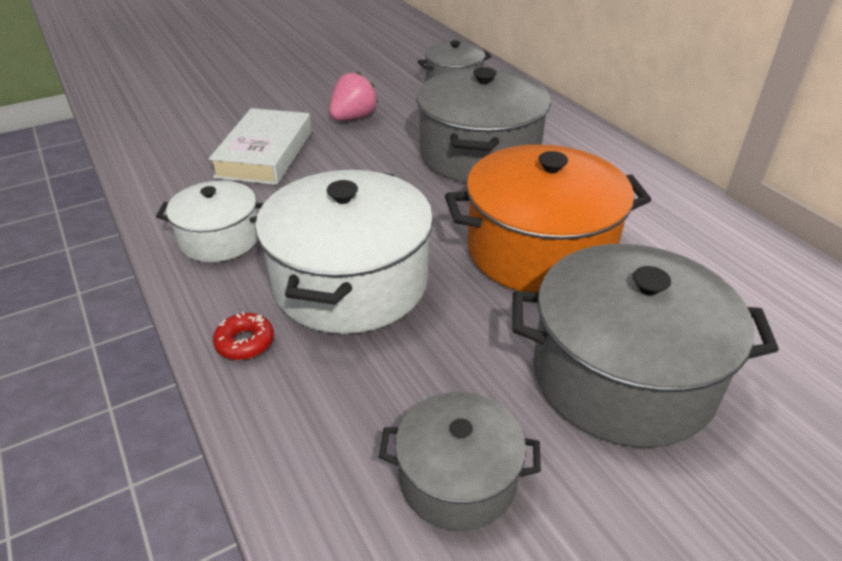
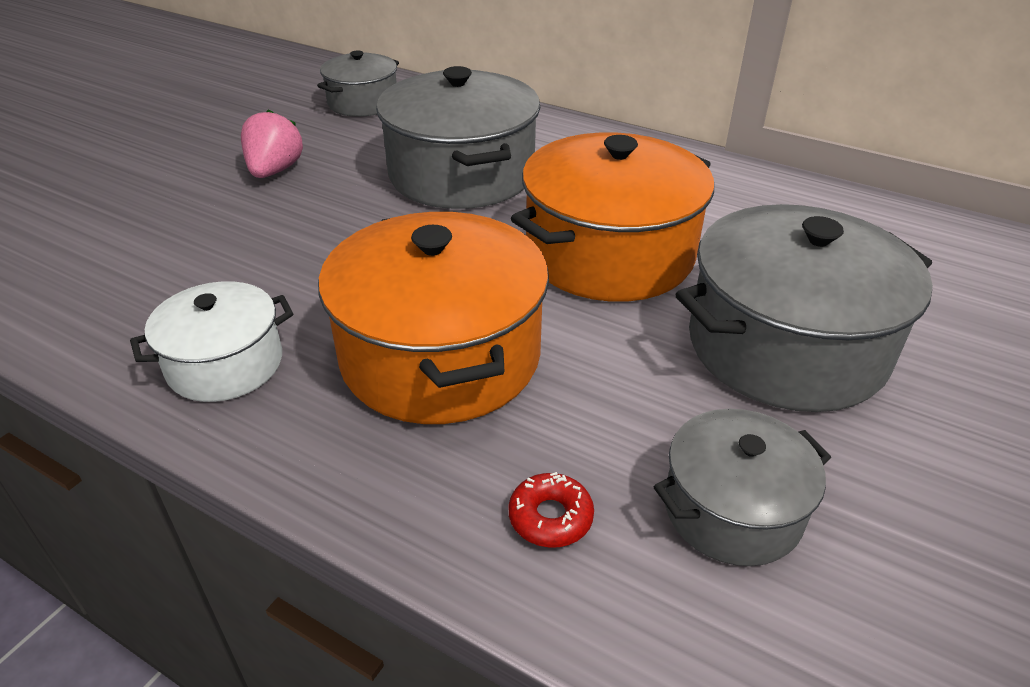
camera: 30 degrees left, 0 degrees up
(245, 342) = (374, 472): red donut -> red donut (550, 517)
(265, 154) = (194, 244): white book -> none
(351, 282) = (441, 356): white pot -> orange pot

